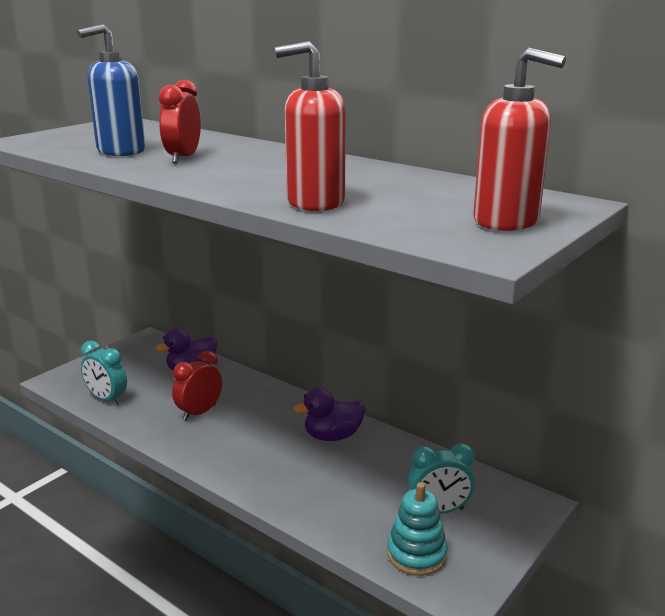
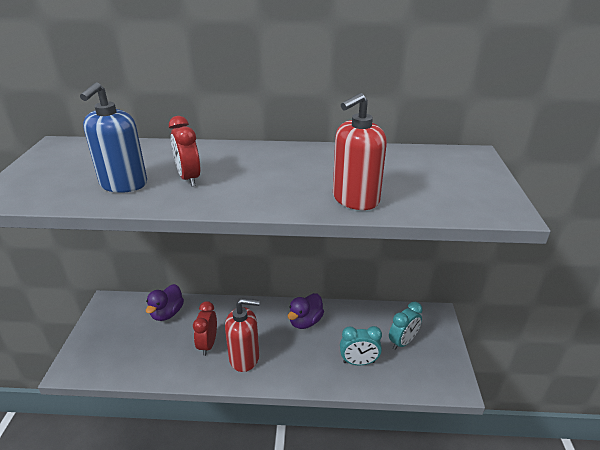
camera: 35 degrees left, 10 degrees up
(107, 399) = (129, 366): turquoise clock -> turquoise clock (359, 362)
(416, 554) = (418, 375): turquoise stacking toy -> none
(506, 221) = (473, 181): red soap dispenser -> red soap dispenser (244, 357)

